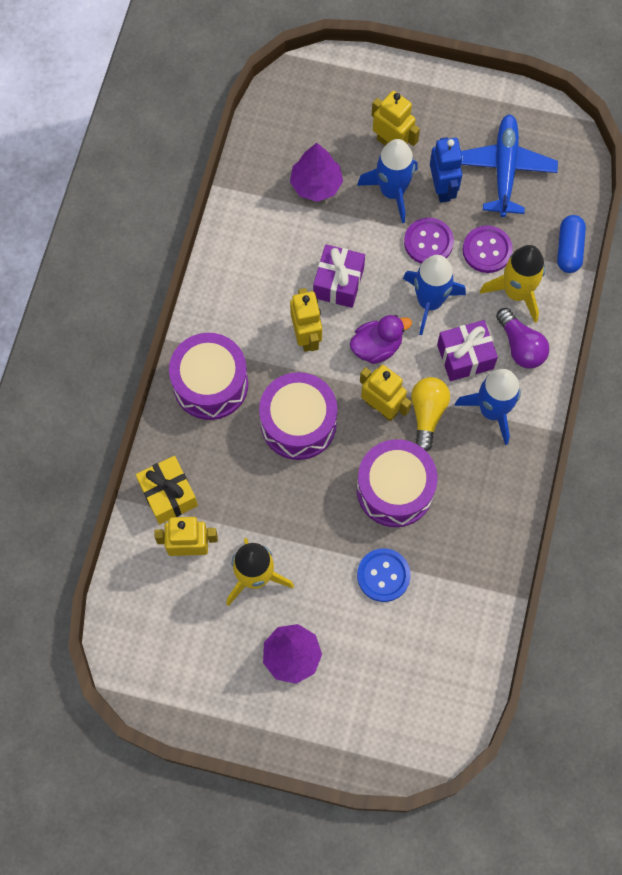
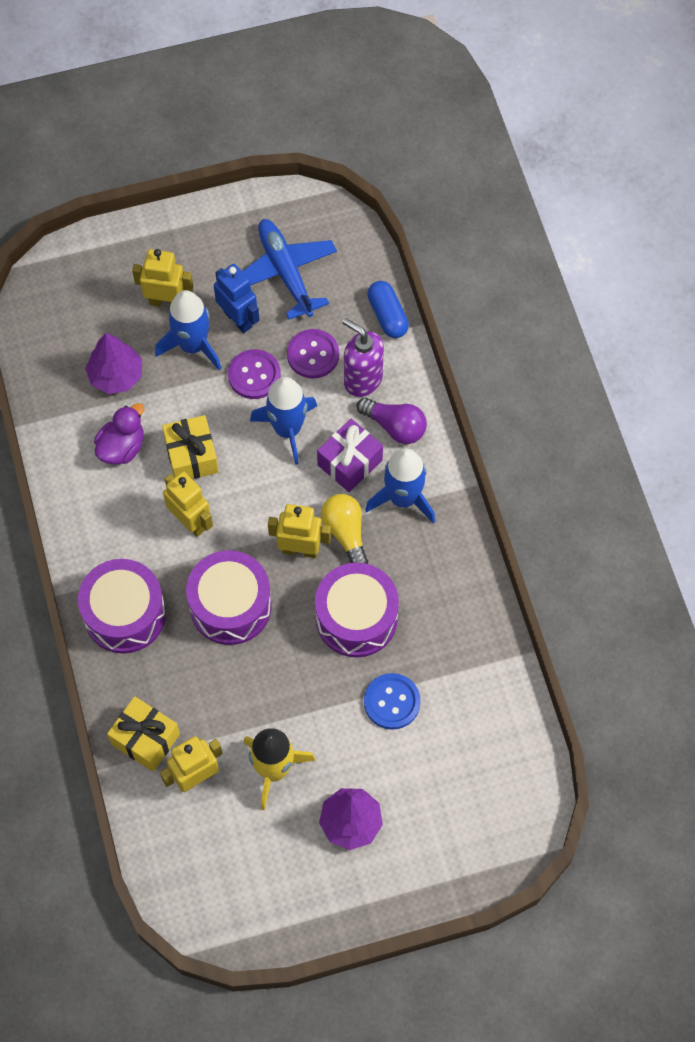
camera: 30 degrees left, 5 degrees down
(338, 283) = (192, 456): purple gift -> yellow gift
(376, 347) = (262, 496): purple duck -> purple duck (122, 447)
(516, 292) = (362, 379): yellow rocket -> purple soap dispenser

